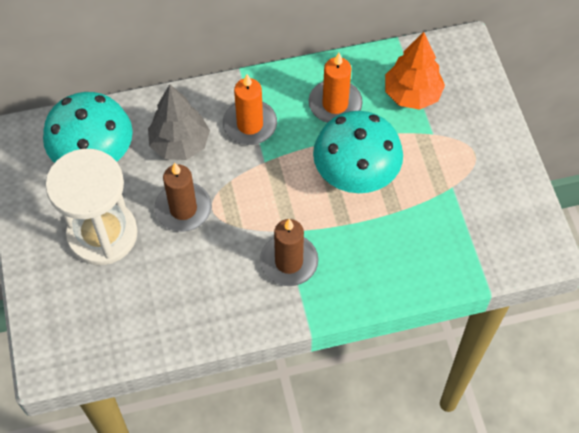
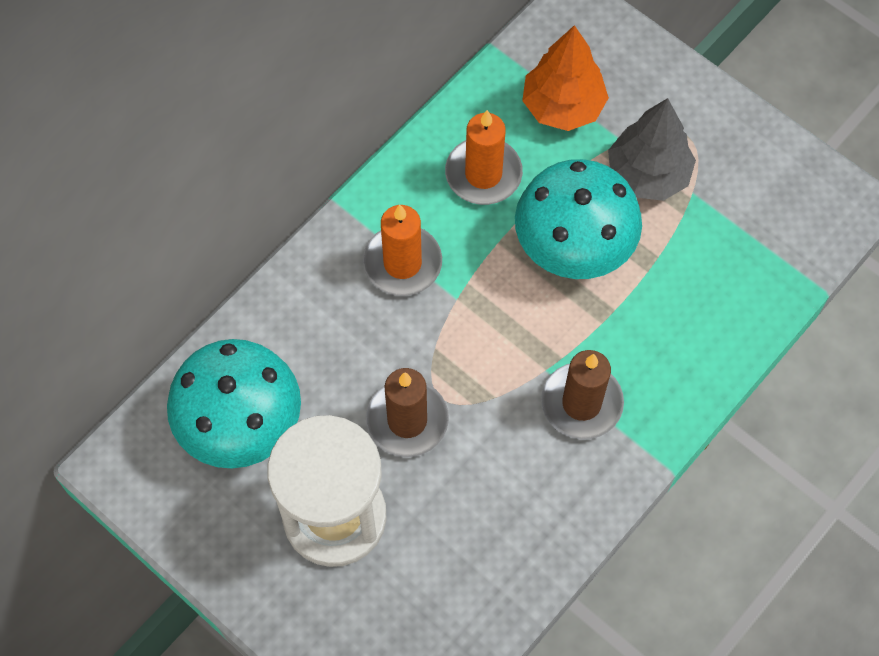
camera: 35 degrees left, 5 degrees up
(180, 144) = (337, 341): grey tree -> grey tree (648, 174)

